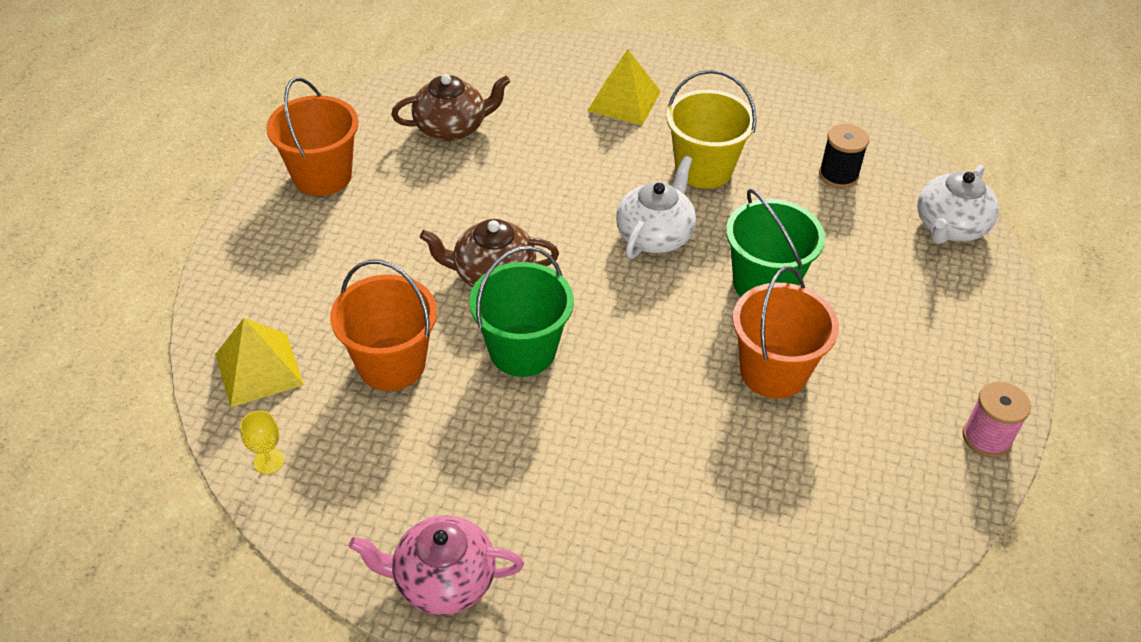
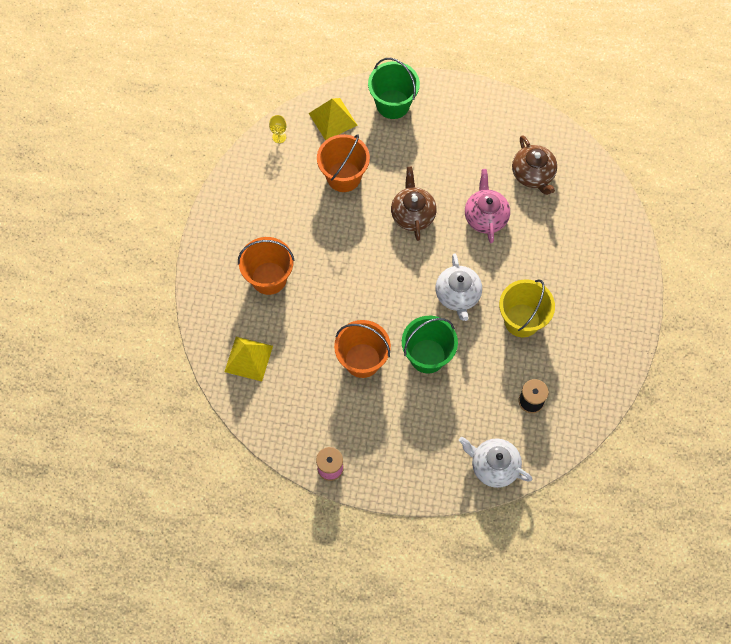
camera: 85 degrees right, 20 degrees up
(322, 176) = (477, 115): orange bucket -> orange bucket (269, 278)
(442, 581) = (223, 220): pink teapot -> pink teapot (485, 216)
(522, 350) = (360, 236): green bucket -> green bucket (393, 104)
(624, 101) = (580, 270): yellow pyramid -> yellow pyramid (248, 358)
(655, 235) = (458, 295): white teapot -> white teapot turned 60 degrees clockwise

